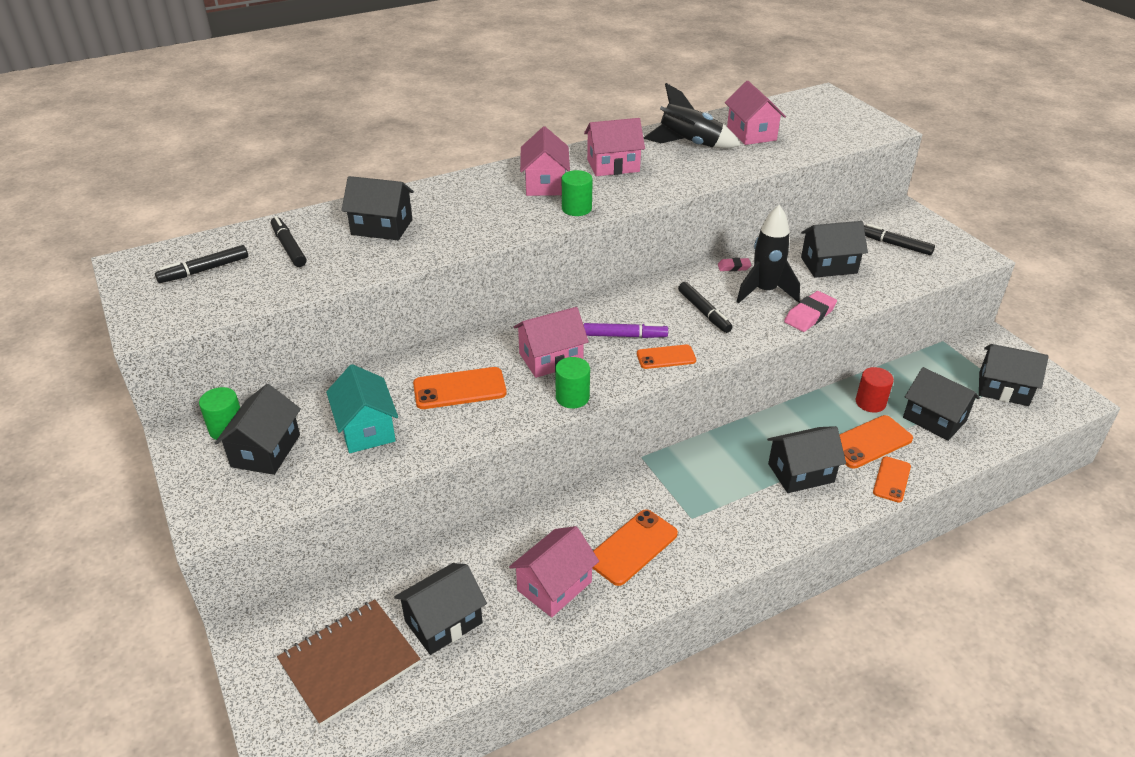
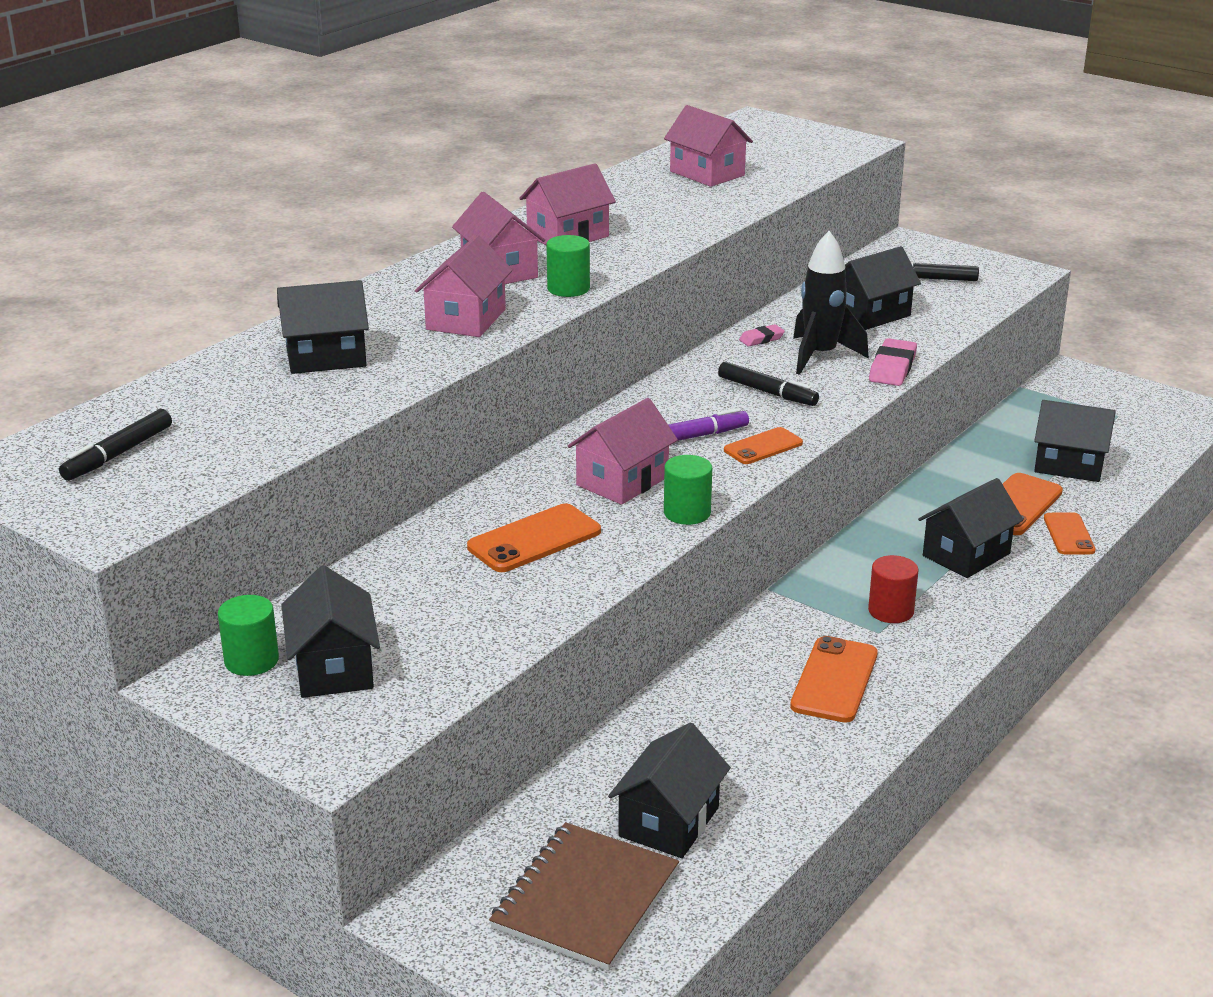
camera: 25 degrees left, 10 degrees down
(289, 247) = (216, 404): black marker -> none
(366, 429) = (451, 610): turquoise house -> none
(554, 586) = (774, 745): pink house -> pink house (466, 319)
(689, 144) = (641, 198): black rocket -> none
(870, 402) = (988, 466): red cylinder -> red cylinder (891, 611)
(1003, 389) = (1119, 418): black house -> none

